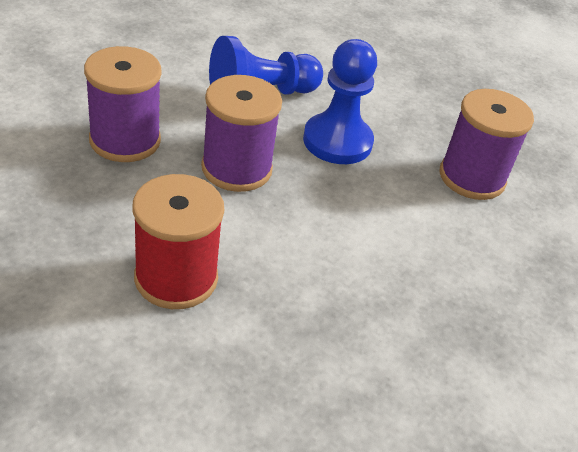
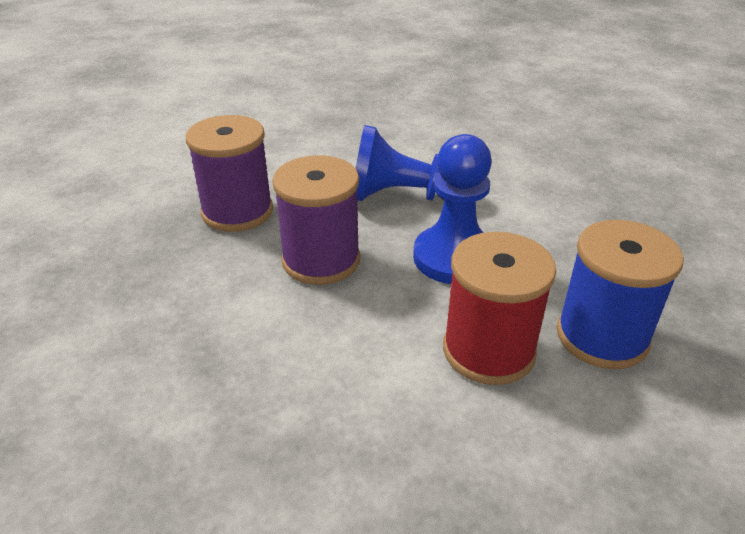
camera: 35 degrees right, 5 degrees down
(176, 278) = (168, 351): red spool -> red spool (488, 350)
(472, 177) = (602, 336): purple spool -> blue spool

